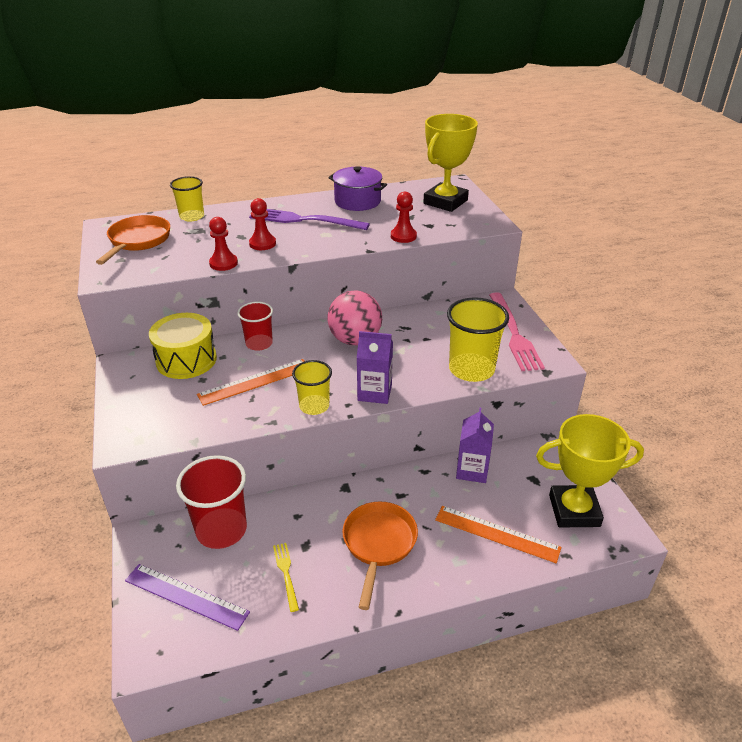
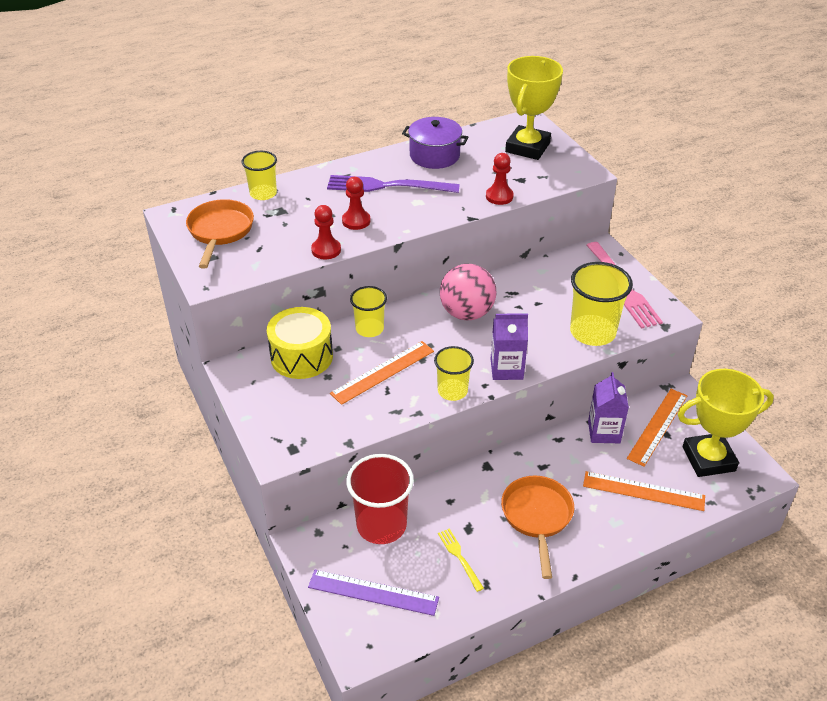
camera: 10 degrees left, 5 degrees up
(259, 343) = (369, 329): red cup -> yellow cup
(528, 472) = (658, 426): none -> orange ruler

